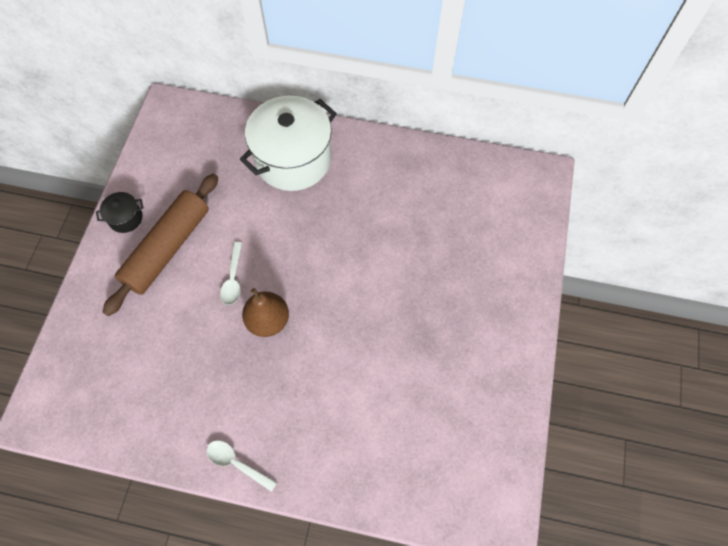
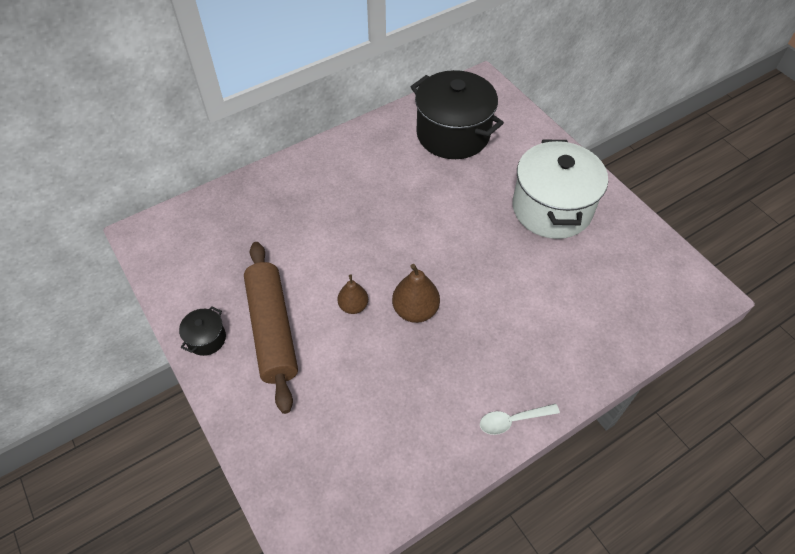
camera: 45 degrees left, 10 degrees down
(233, 279) = (353, 306): white spoon -> brown pear
(293, 160) = (299, 194): white pot -> white pot (552, 208)
(462, 203) = (453, 134): none -> black pot

